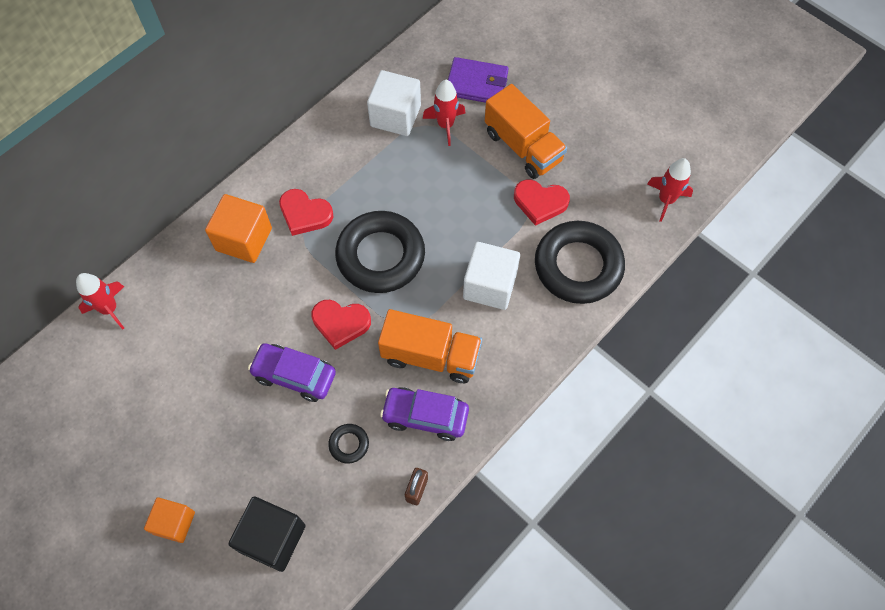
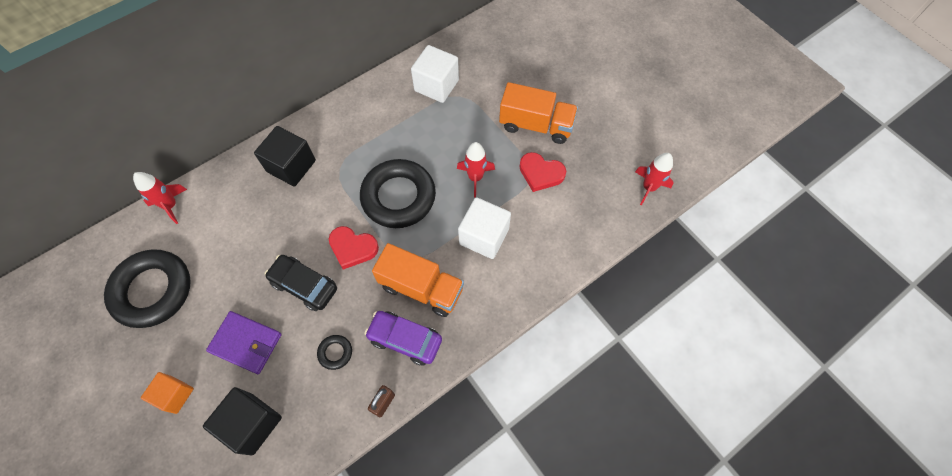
camera: 10 degrees right, 0 degrees up
(244, 239) = (291, 166): orange cube -> black cube
(294, 375) = (304, 285): purple car -> black car
(305, 214) = (345, 153): red heart -> none
(445, 125) = (475, 98): red rocket -> red rocket (475, 178)
(477, 83) = (508, 69): purple wallet -> purple wallet (246, 343)
(523, 146) = (536, 125): orange truck -> orange truck turned 45 degrees counterclockwise
(578, 266) = (562, 232): black ring -> black ring (153, 291)

